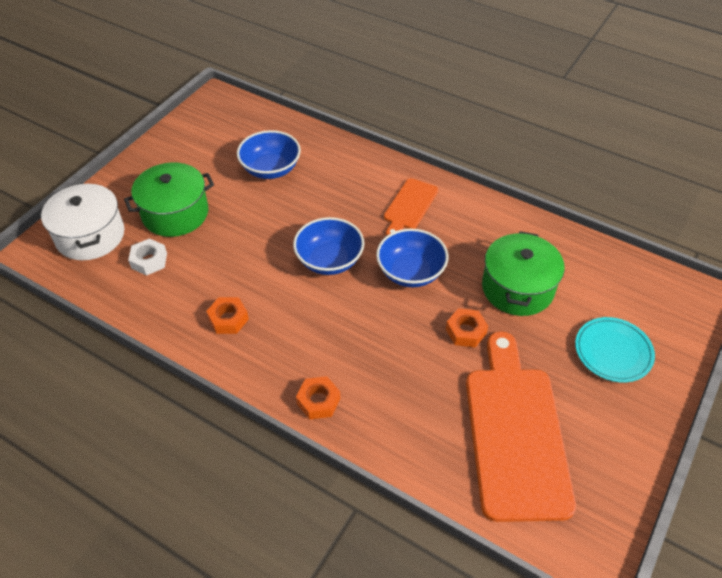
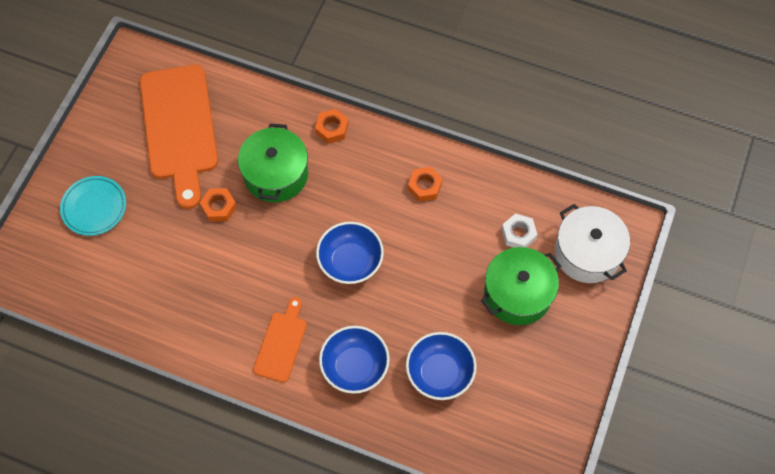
camera: 170 degrees right, 15 degrees up
(410, 272) = (272, 261): blue bowl -> blue bowl (355, 366)
(517, 288) = (172, 259): green pot -> green pot (276, 174)

